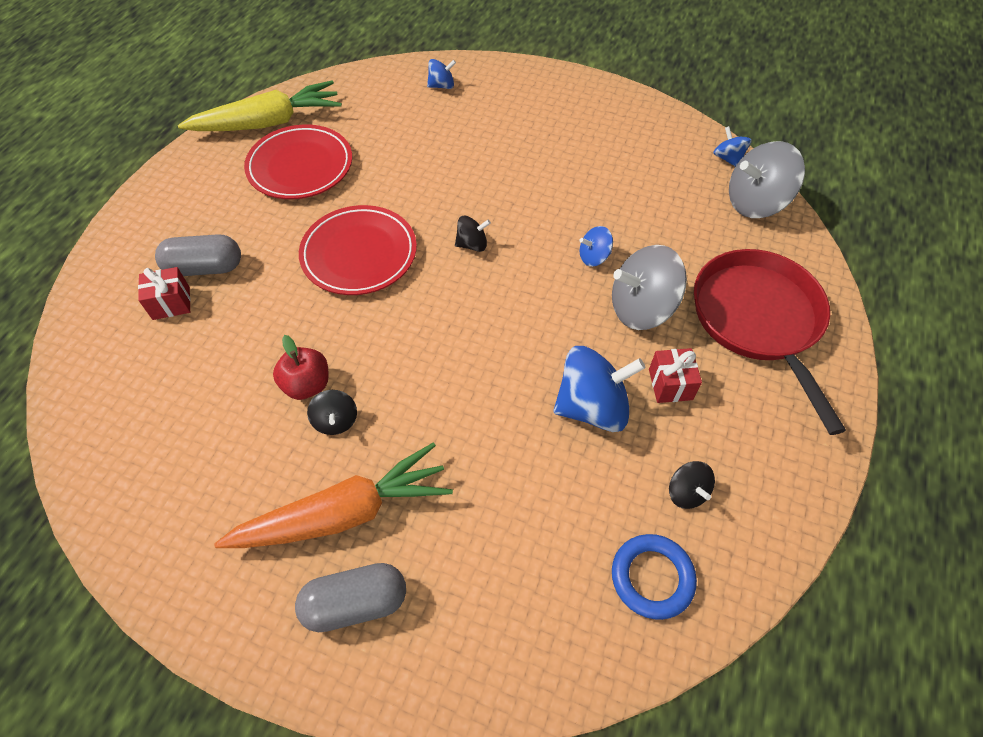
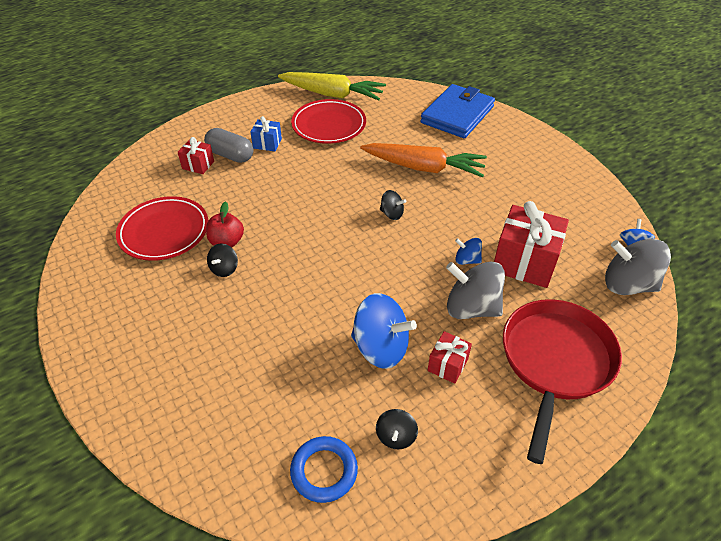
camera: 35 degrees right, 10 degrees down
(241, 228) = (267, 143): none -> blue gift
(344, 513) = (184, 319): orange carrot -> orange carrot (424, 168)
(355, 603) = (148, 369): grey capsule -> none
(359, 254) = (318, 187): red plate -> red plate (164, 232)
(442, 86) = (457, 114): blue spinning top -> blue wallet
(649, 229) = (524, 262): none -> red gift

